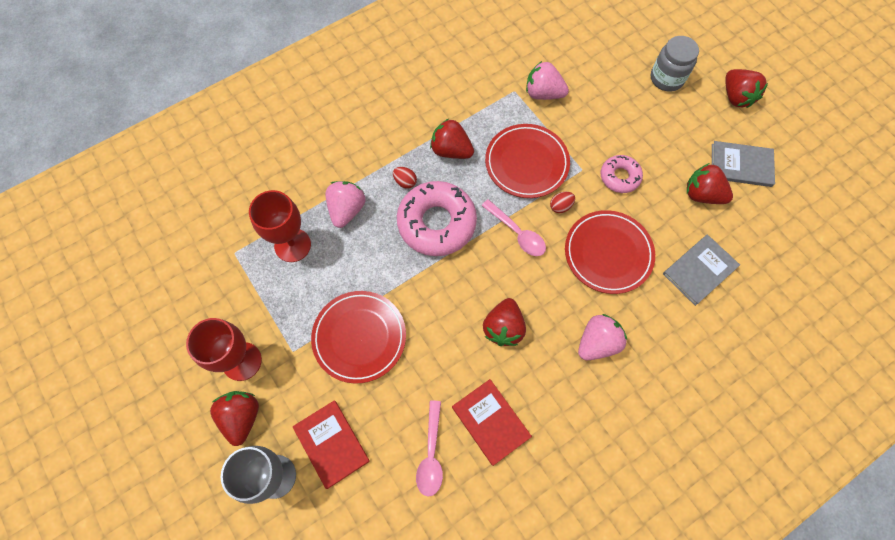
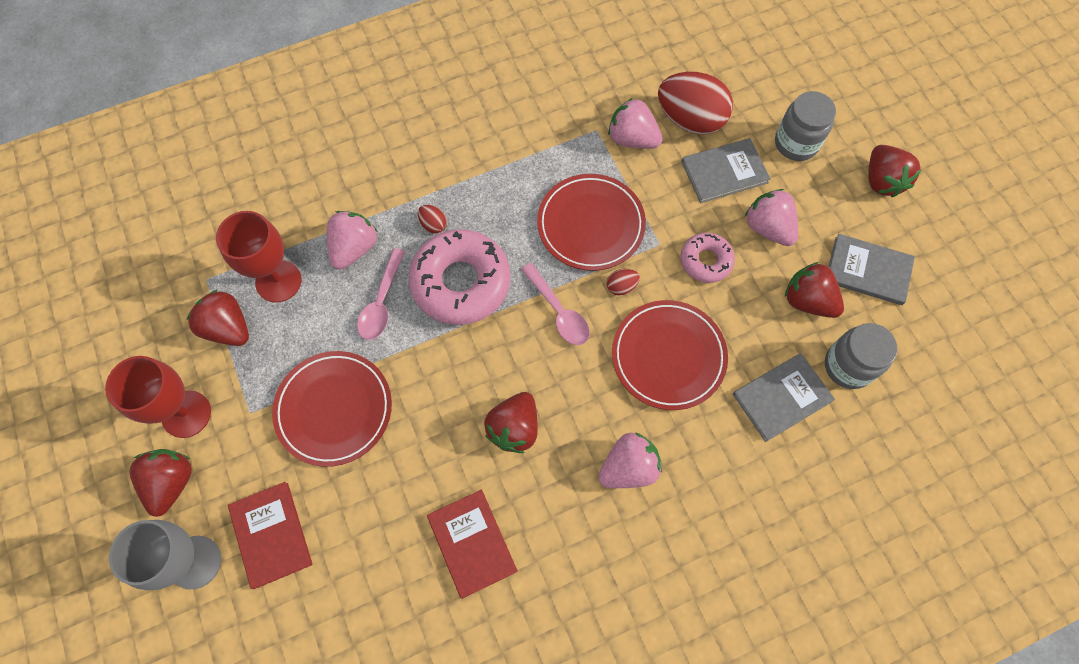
camera: 10 degrees right, 0 degrees up
(431, 454) = (389, 570): pink spoon -> pink spoon (381, 302)
(451, 150) = (499, 194): red strawberry -> red strawberry (228, 328)
(584, 72) = (690, 120): none -> red egg
(618, 108) = (724, 172): none -> grey book
(660, 145) = (768, 228): none -> pink strawberry
(743, 238) = (848, 366): none -> grey jar

